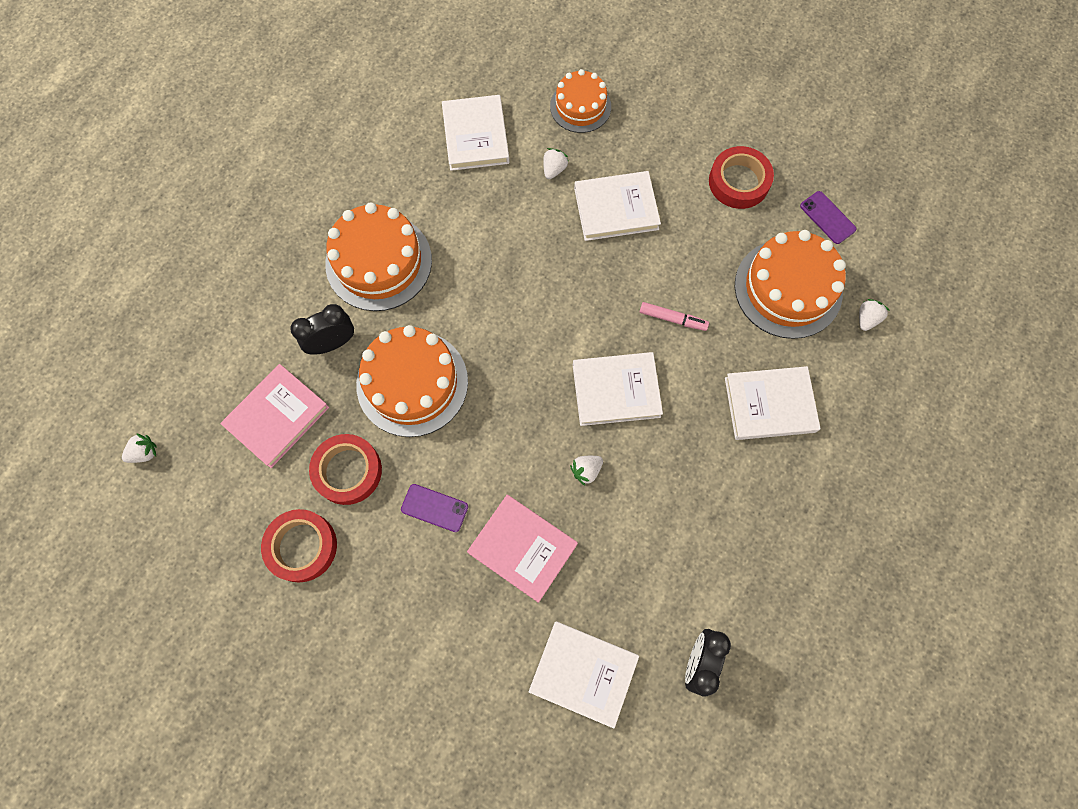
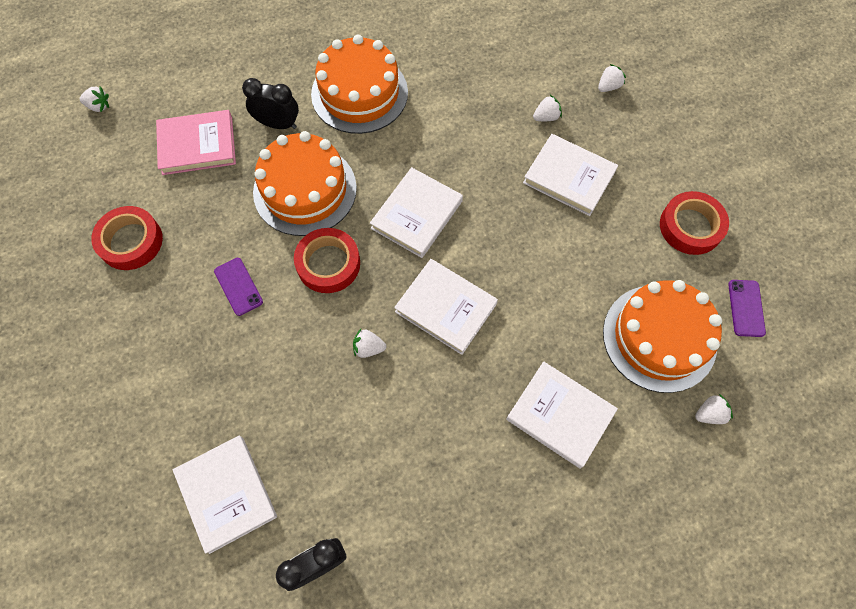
camera: 40 degrees right, 5 degrees down
(348, 471) = (207, 215): red tape -> red tape (328, 264)
(475, 136) = (508, 55): white book -> white book (416, 215)
(522, 548) = (270, 365): pink book -> none
(580, 106) = (608, 86): orange cake -> white strawberry
(673, 319) = (540, 289): pink marker -> none

